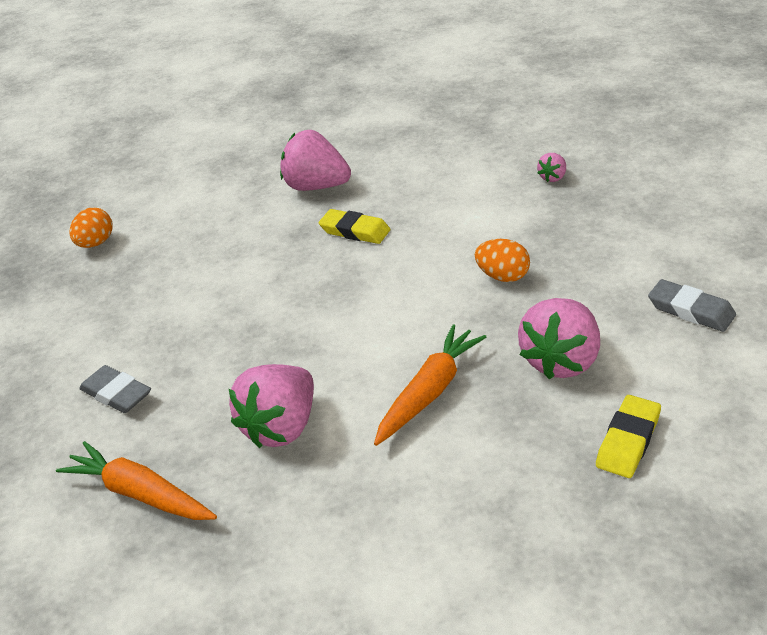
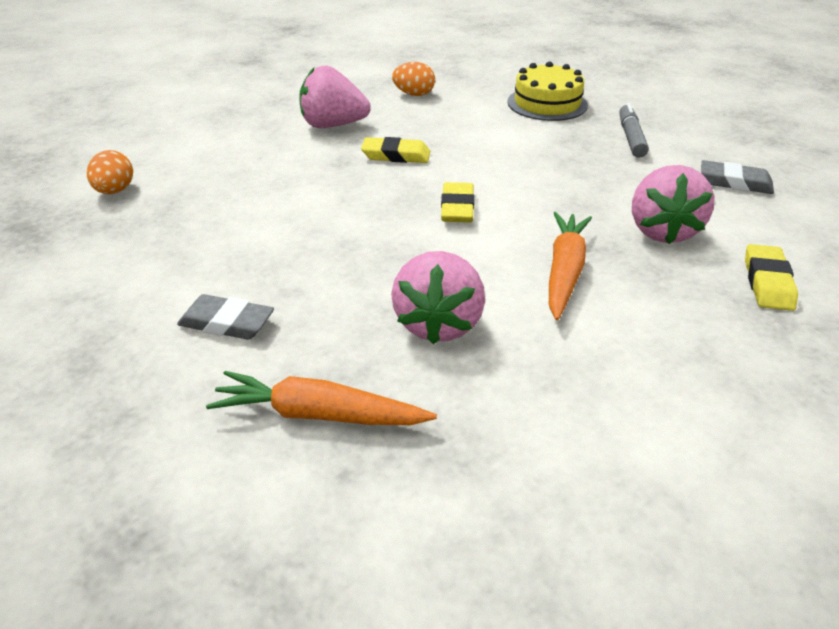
camera: 25 degrees left, 0 degrees up
(375, 302) = (457, 208): none -> yellow eraser
(503, 276) = (560, 175): orange egg -> orange egg (414, 94)
(553, 177) = (547, 103): pink strawberry -> yellow cake
(615, 235) = (631, 137): none -> grey marker

